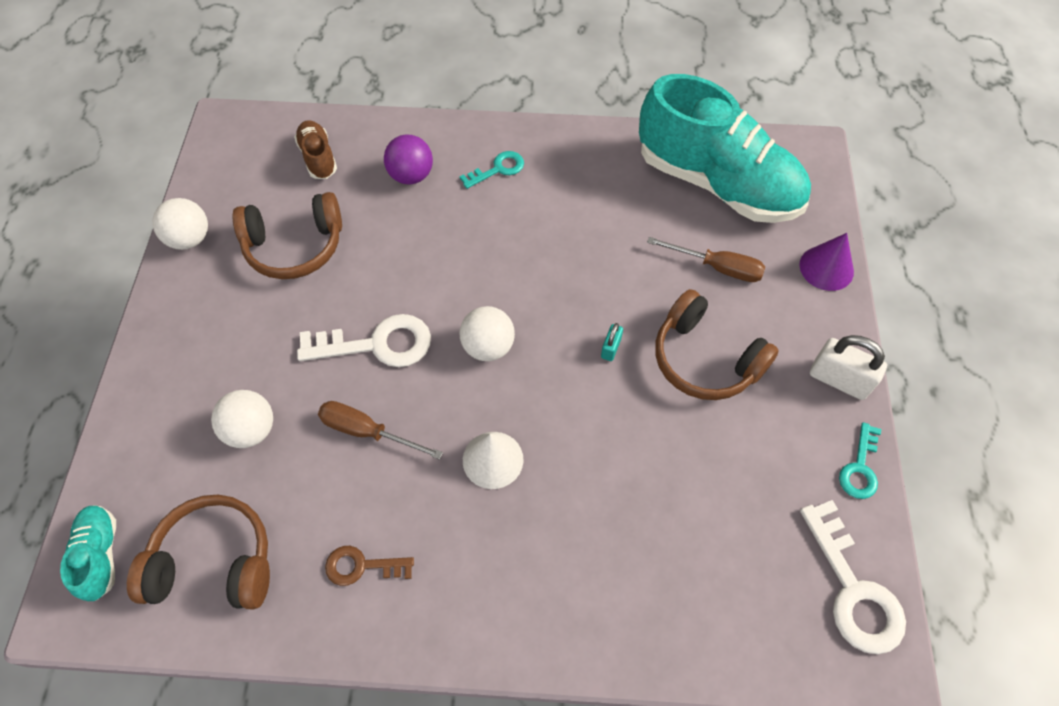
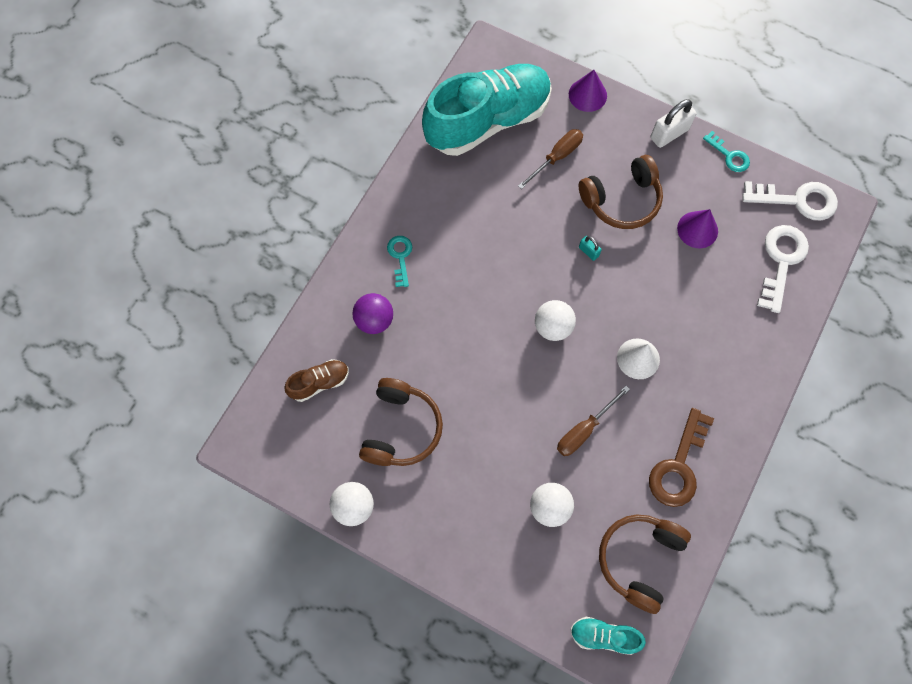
camera: 65 degrees left, 10 degrees up
(318, 158) = (319, 383): brown shoe -> brown shoe turned 150 degrees clockwise
(362, 566) = (678, 466): brown key -> brown key, size x1.72
(377, 344) = (517, 399): white key -> white key (781, 261)
(720, 466) = (697, 229): none -> purple cone

